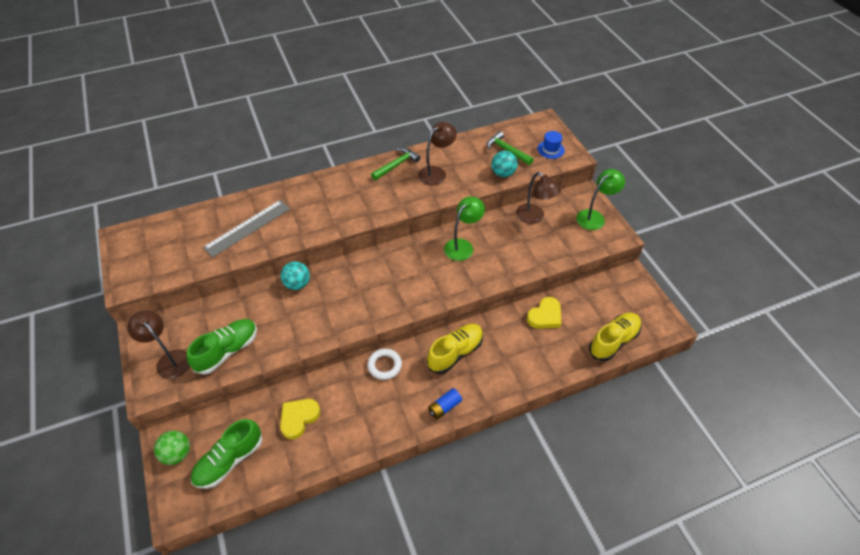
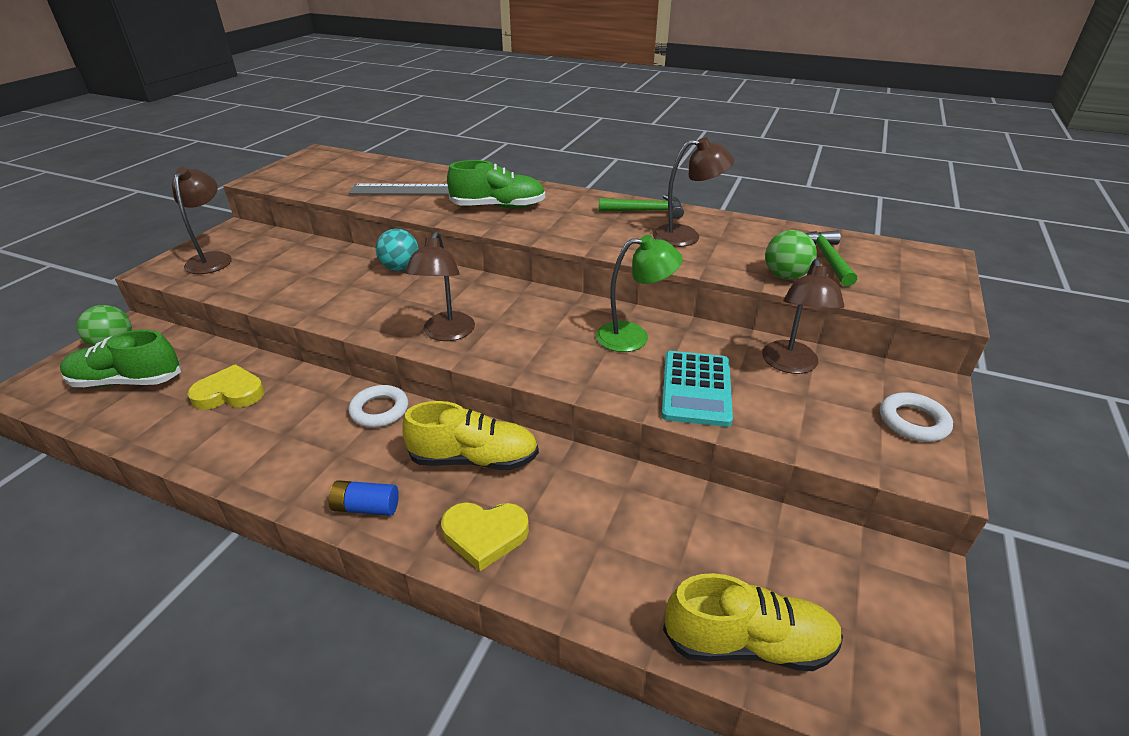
camera: 45 degrees right, 15 degrees down
(227, 351) = (256, 280): green shoe -> green shoe (498, 207)
(383, 305) = (446, 334): none -> brown lamp
(503, 173) = (785, 276): turquoise ball -> green ball
(515, 255) = (696, 389): none -> turquoise calculator
(545, 316) = (666, 511): yellow heart -> yellow heart (485, 535)
(550, 149) = (909, 287): blue hat -> none
(594, 217) = (913, 421): green lamp -> white ring

